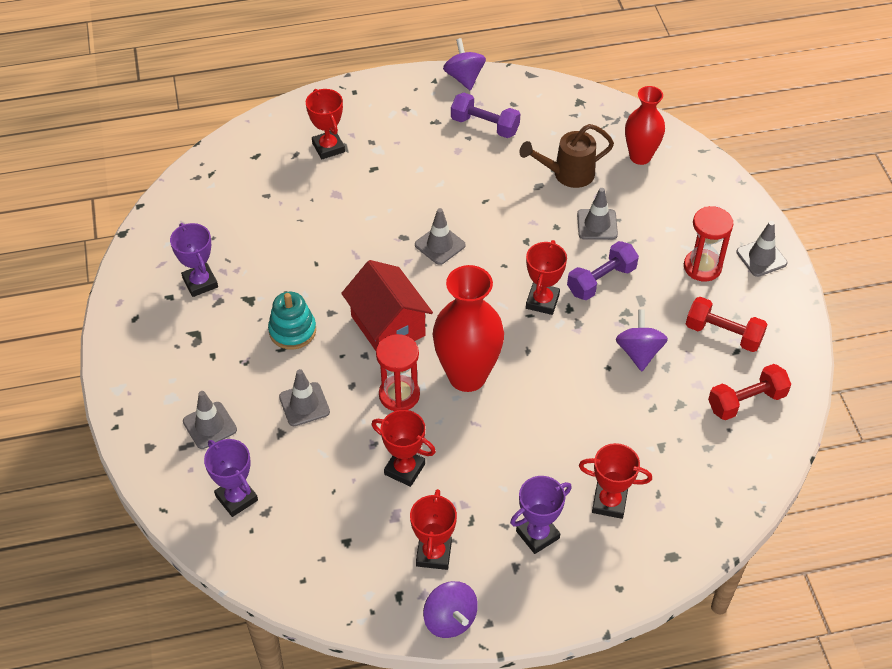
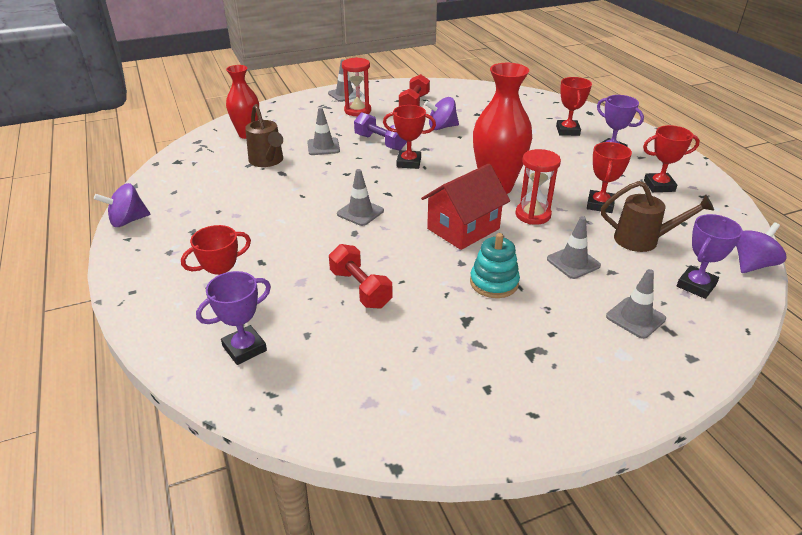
camera: 100 degrees left, 15 degrees down
(200, 283) = (456, 364): purple trophy -> purple trophy (244, 348)
(324, 483) = (643, 240): none -> brown watering can
(450, 619) = (701, 175): purple spinning top -> purple spinning top (752, 264)
(485, 125) = (202, 203): purple dumbbell -> none
(746, 401) = (464, 96): red dumbbell -> red dumbbell (360, 289)

